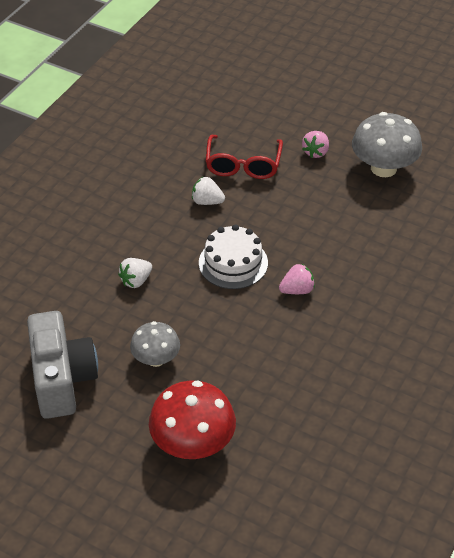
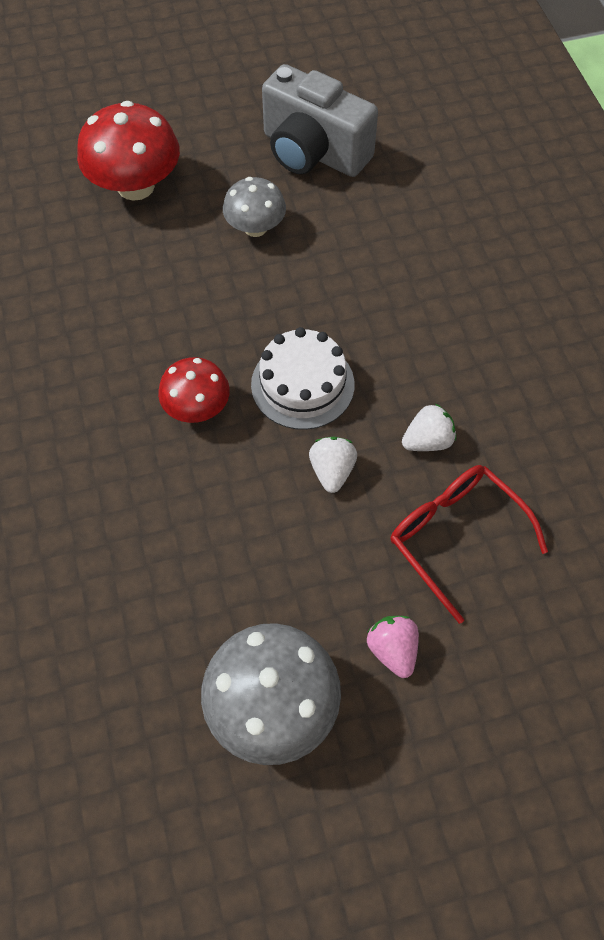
camera: 135 degrees right, 15 degrees up
(136, 281) = (374, 284): white strawberry -> white strawberry (332, 471)
(297, 290) = (197, 408): pink strawberry -> red mushroom

